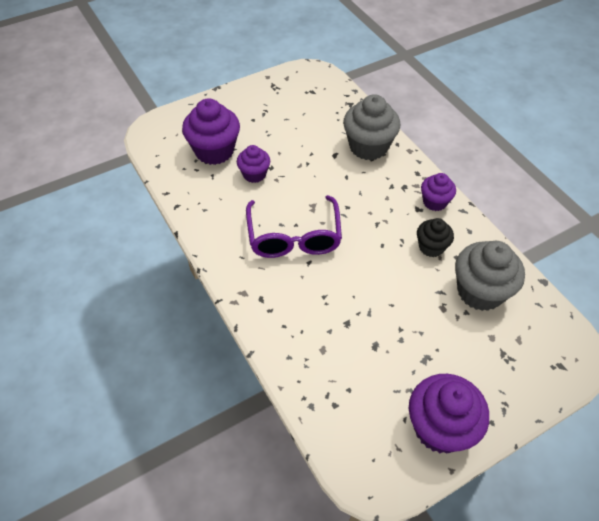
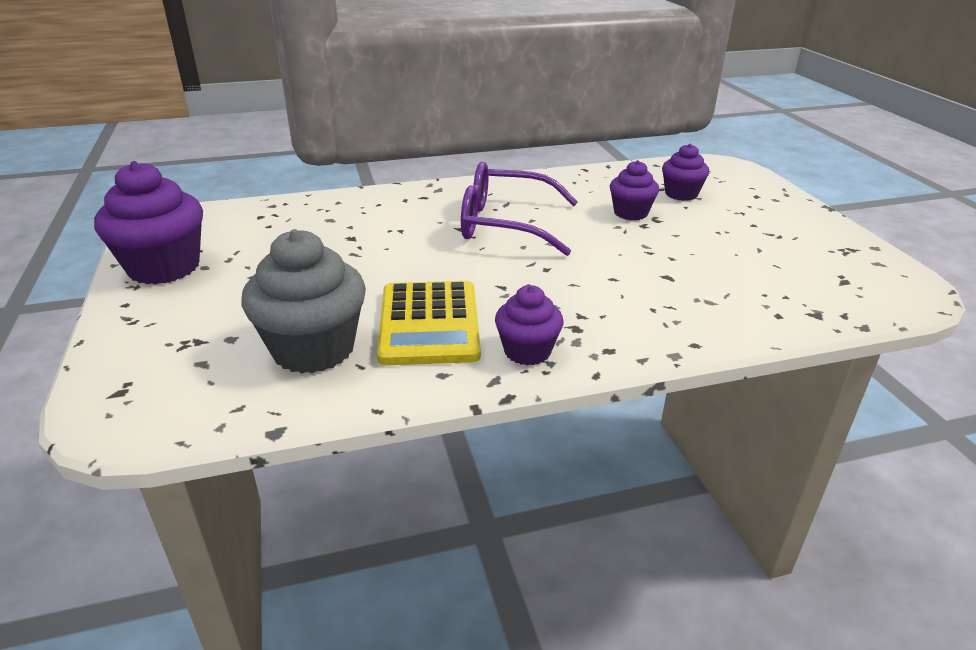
camera: 105 degrees right, 20 degrees down
(214, 151) = (681, 194): purple cupcake -> purple cupcake, size x0.58
(368, 147) = (686, 310): grey cupcake -> none
(431, 247) = (429, 324): black cupcake -> yellow calculator

